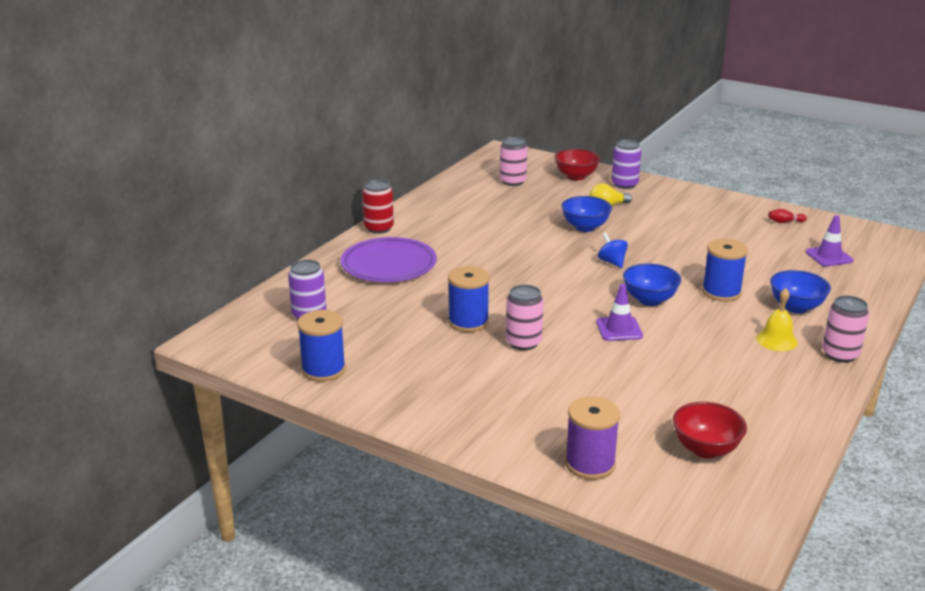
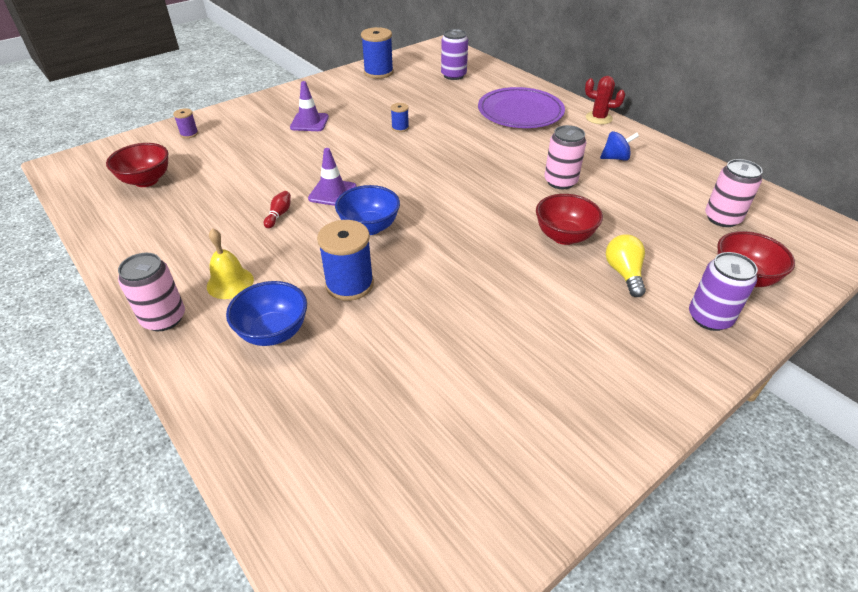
camera: 110 degrees right, 15 degrees up
(379, 228) = (598, 118): red can -> red cactus
(468, 322) = (400, 128): blue spool -> blue spool, size x0.51
(523, 342) = (351, 143): pink can -> pink can (560, 182)
(585, 227) = (564, 236): blue bowl -> red bowl
(590, 464) = (189, 134): purple spool -> purple spool, size x0.51
(612, 262) = (464, 229): blue spinning top -> blue spinning top (615, 158)
(785, 222) = (517, 461): red bowling pin -> red bowling pin (279, 214)
(829, 256) = (372, 451): purple traffic cone -> purple traffic cone (309, 122)

